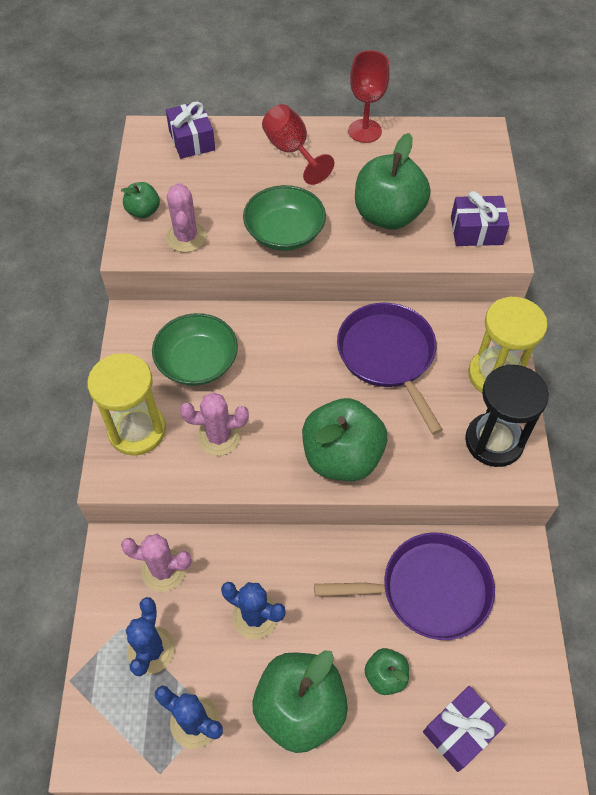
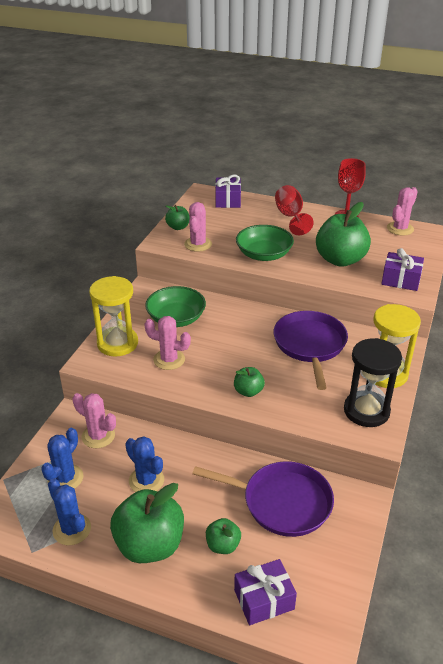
camera: 20 degrees right, 20 degrees down
(342, 457) = (248, 391): green apple -> green apple, size x0.49
(442, 137) = (400, 229): none -> pink cactus

